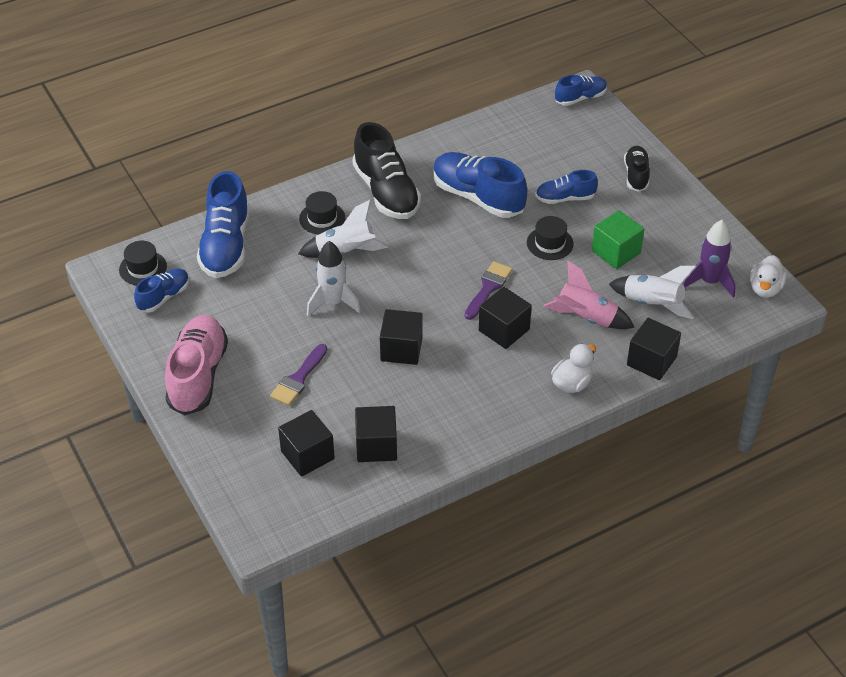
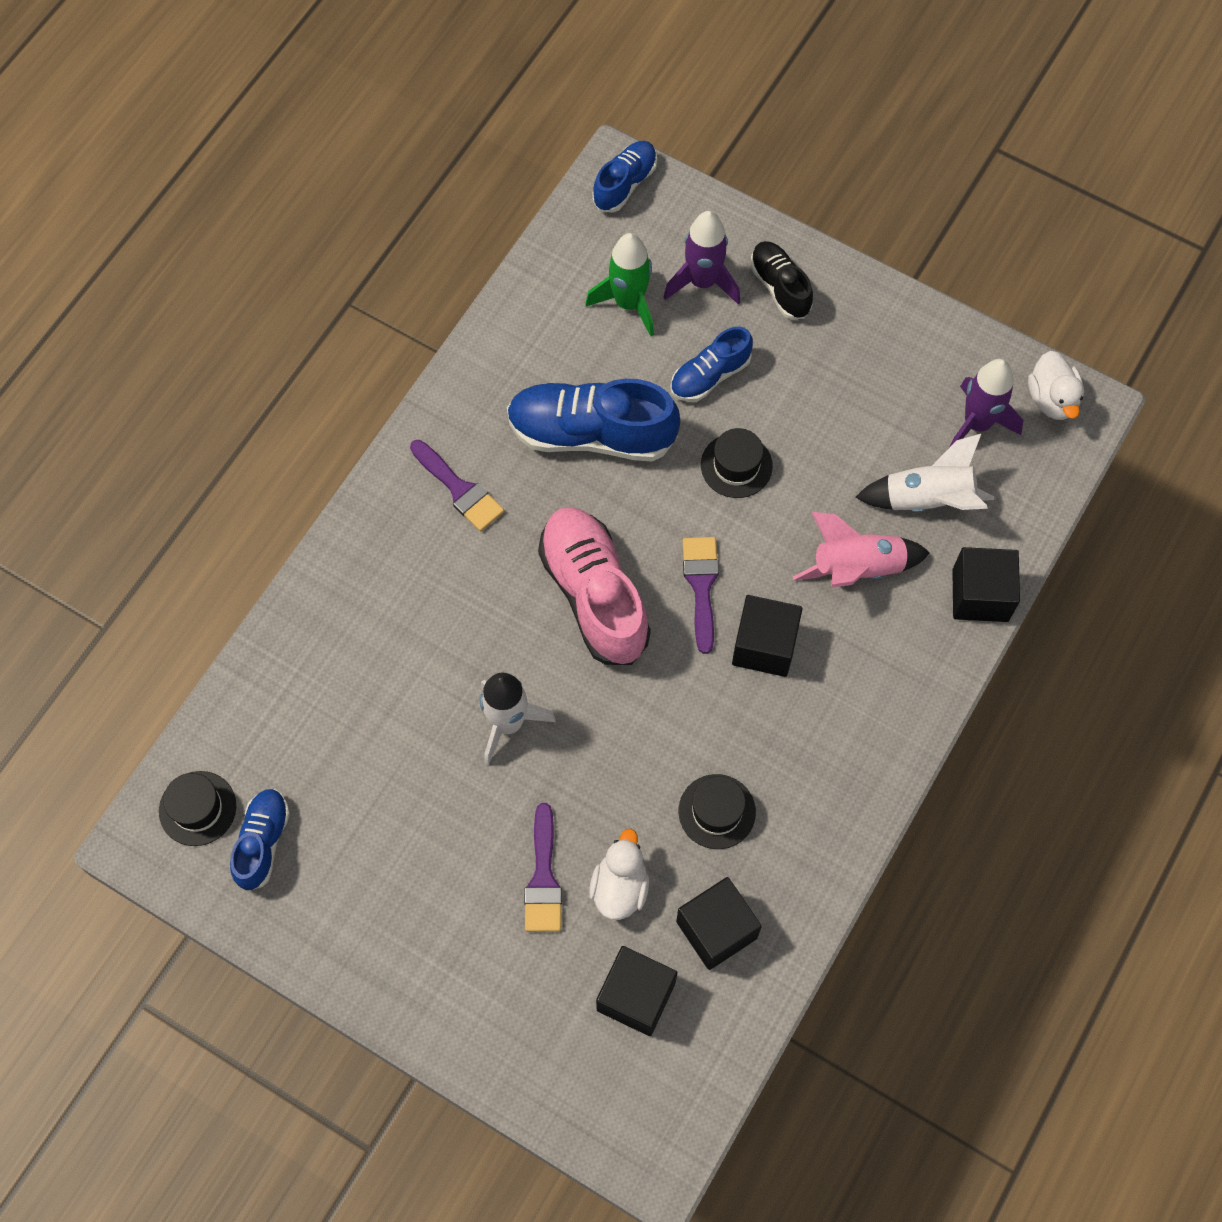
camera: 30 degrees left, 20 degrees up
(198, 375) = (401, 950): pink shoe -> pink shoe (594, 595)
(226, 245) = (292, 704): blue shoe -> none
(322, 218) = (398, 583): black hat -> black hat (717, 811)
(345, 252) = (469, 626): white rocket -> none
(386, 192) = (459, 489): black shoe -> purple brush
(401, 349) = (650, 752): black cube -> none
(543, 149) = (628, 303): none -> green rocket
(572, 383) = (903, 687): white duck -> white duck (620, 887)
(592, 156) = (702, 282): none -> purple rocket
(616, 252) = (830, 435): green cube -> none

